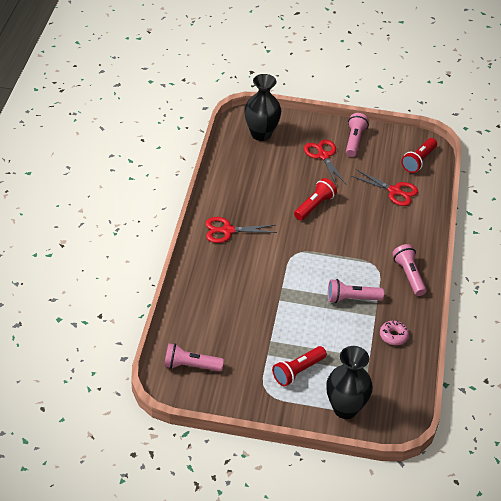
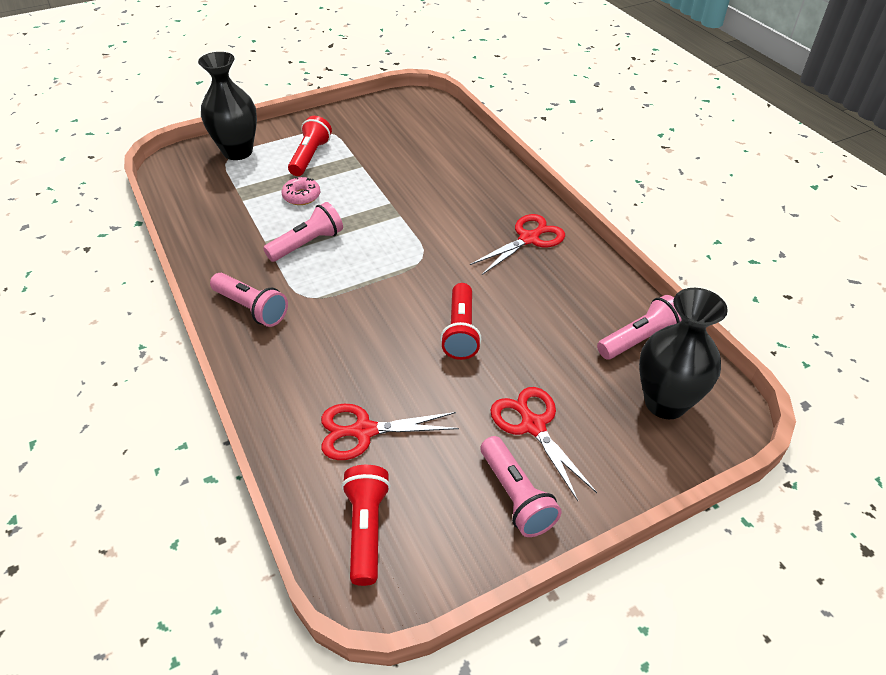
camera: 145 degrees right, 0 degrees up
(191, 366) = (415, 117): pink flashlight -> pink flashlight (639, 339)
(323, 156) = (533, 425): red scissors -> red scissors turned 150 degrees counterclockwise
(393, 336) = (227, 231): pink donut -> pink donut (301, 196)

